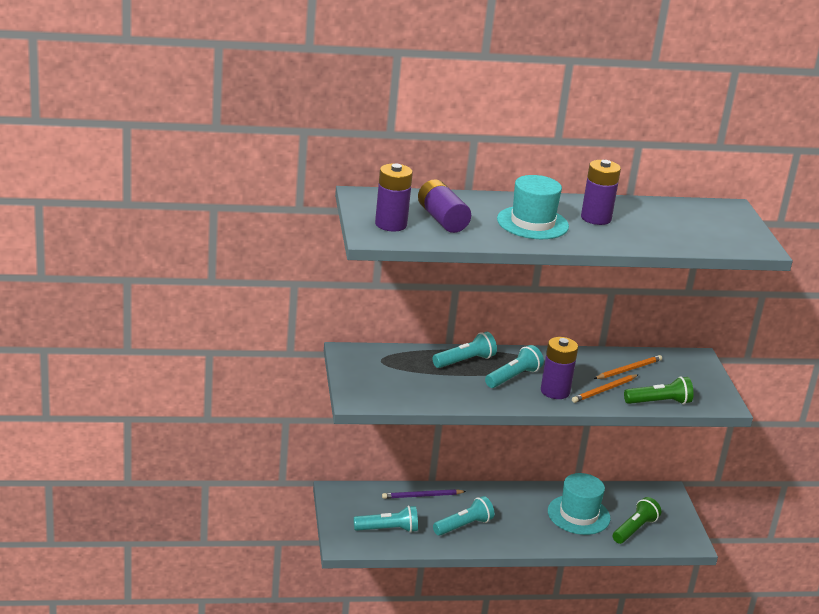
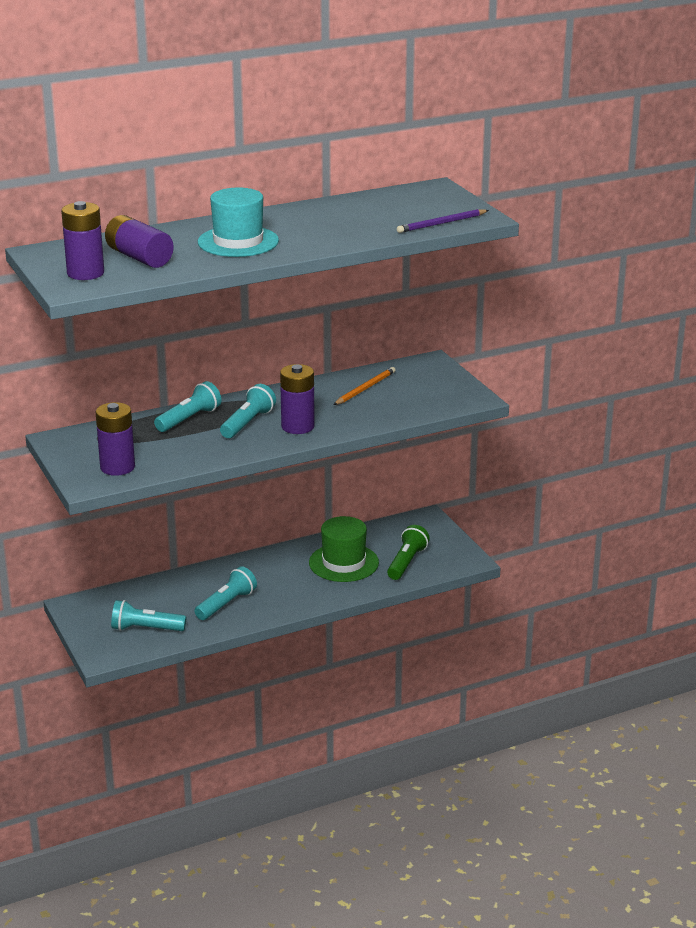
camera: 15 degrees left, 0 degrees up
(388, 529) = (146, 628): turquoise flashlight -> turquoise flashlight turned 150 degrees counterclockwise
(422, 496) = (169, 586): purple pencil -> purple pencil (441, 223)
(578, 515) = (343, 563): turquoise hat -> green hat
(596, 218) = (302, 224): purple battery -> purple battery (117, 467)
(604, 390) = (348, 414): orange pencil -> none
(659, 402) = (409, 412): green flashlight -> none

